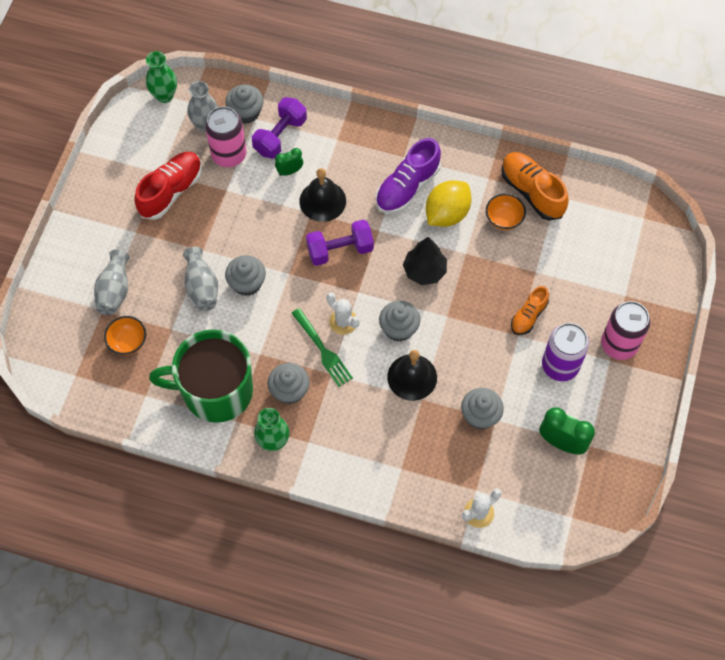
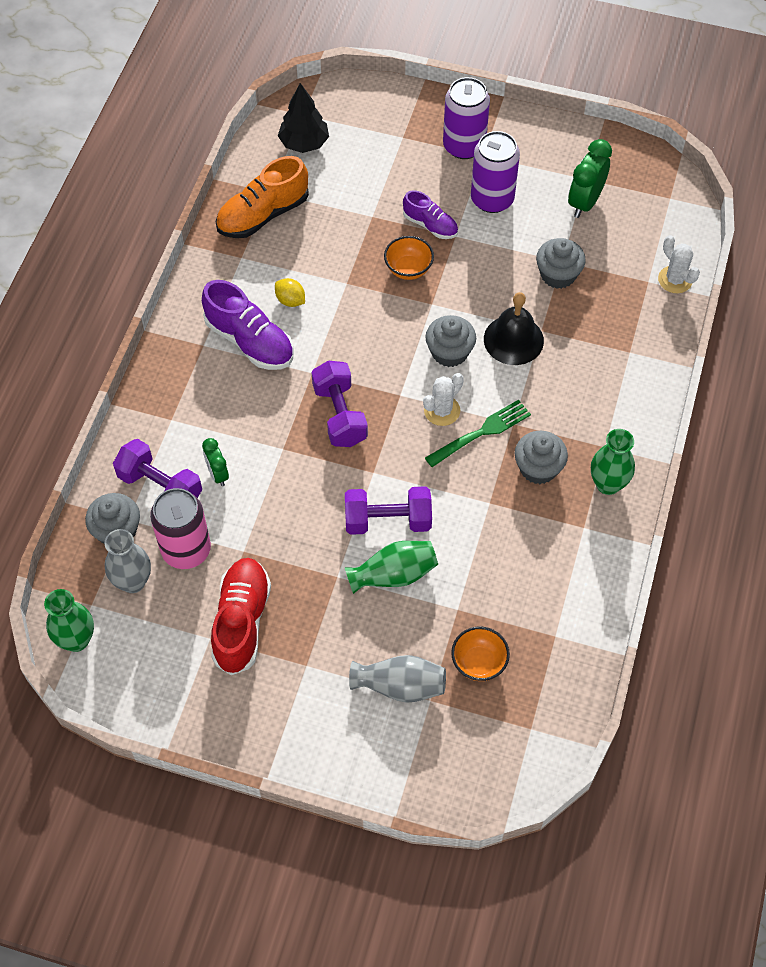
camera: 90 degrees left, 5 degrees down
(171, 191) = (242, 621): red shoe -> red shoe turned 60 degrees clockwise
(202, 287) = (393, 575): grey vase -> green vase
(216, 390) = (543, 551): green mug -> none
(247, 283) = (388, 520): grey cupcake -> purple dumbbell
(322, 201) = (266, 435): black bell -> none
(424, 271) = (371, 325): black tree -> black tree (304, 143)
(447, 214) = (290, 300): yellow lemon -> yellow lemon, size x0.51
(504, 219) = (300, 244): orange bowl -> orange bowl (408, 269)
(528, 316) = (430, 225): orange shoe -> purple shoe
(619, 344) = (464, 146): pink can -> purple can

